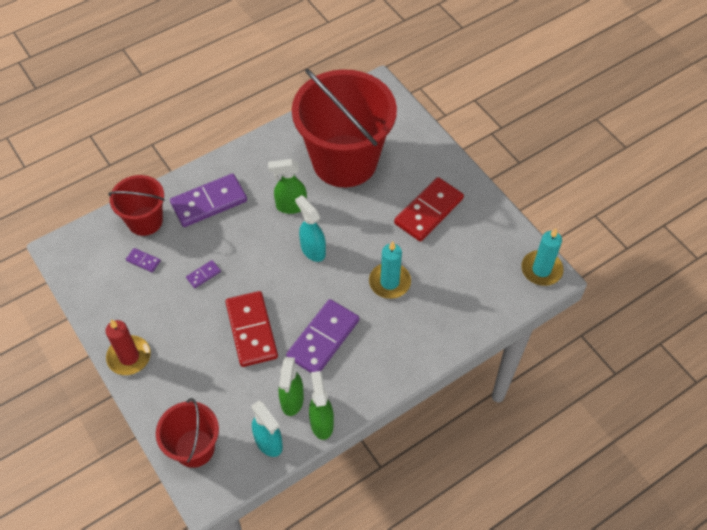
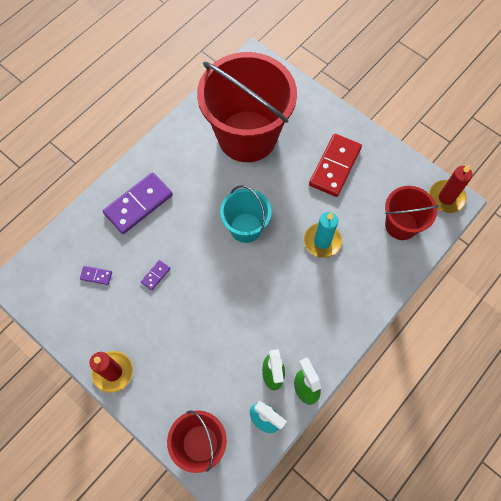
camera: 15 degrees left, 10 degrees up
(145, 221) = (85, 236): red bucket -> red bucket (401, 225)
(252, 330) = (216, 317): red domino -> none
(291, 206) = (213, 191): green spray bottle -> none
(312, 250) = (246, 228): turquoise spray bottle -> turquoise bucket
(323, 339) = (281, 309): purple domino -> none
(541, 270) = (446, 198): turquoise candle -> red candle

